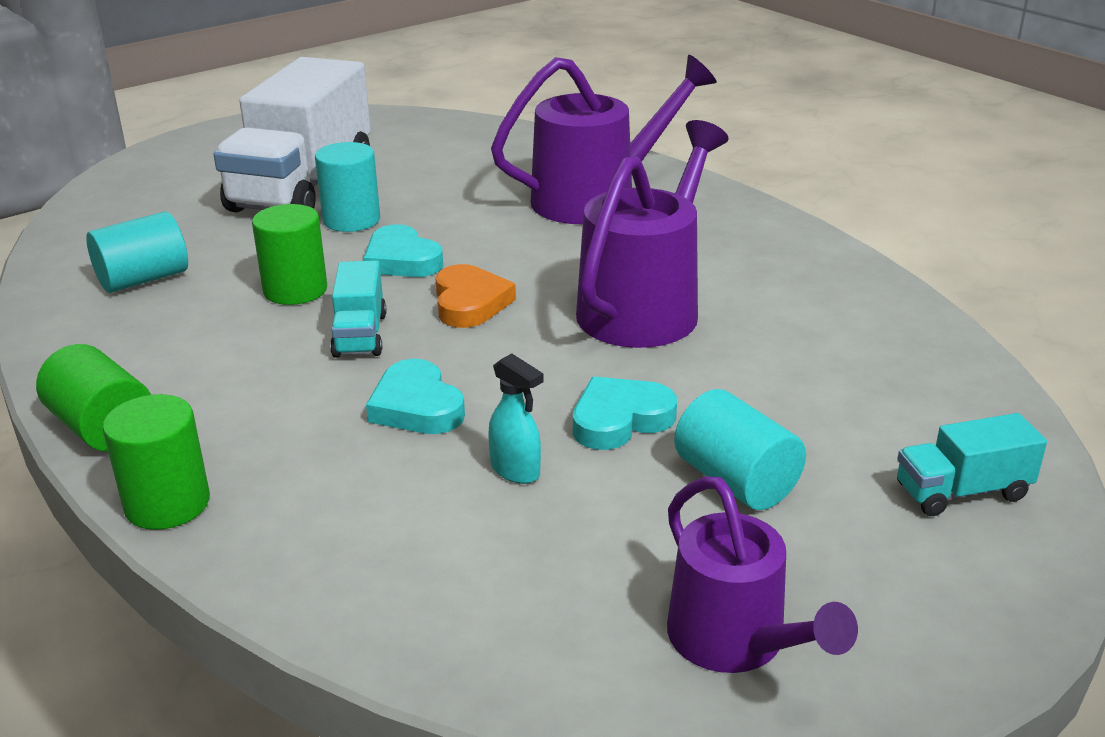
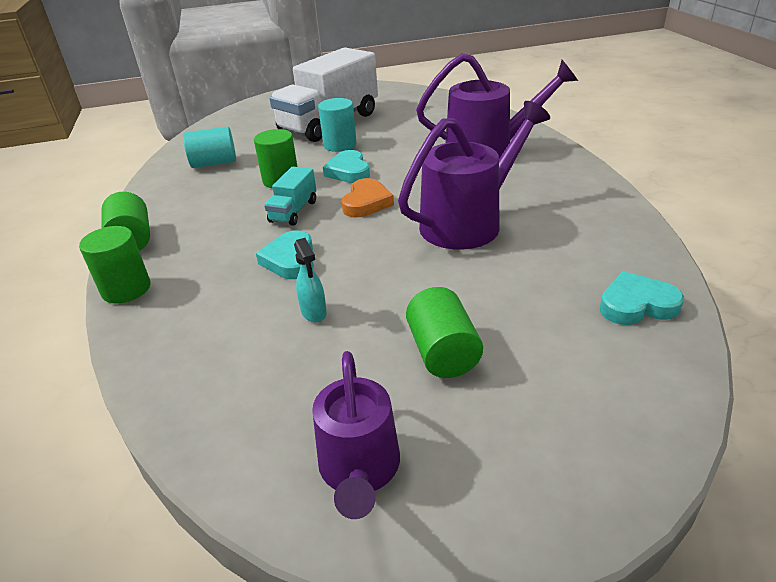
camera: 25 degrees right, 5 degrees up
(620, 420) = (399, 293): turquoise heart -> turquoise heart (636, 305)
(736, 481) = (442, 352): turquoise cylinder -> green cylinder
(962, 492) = (602, 402): turquoise truck -> none

